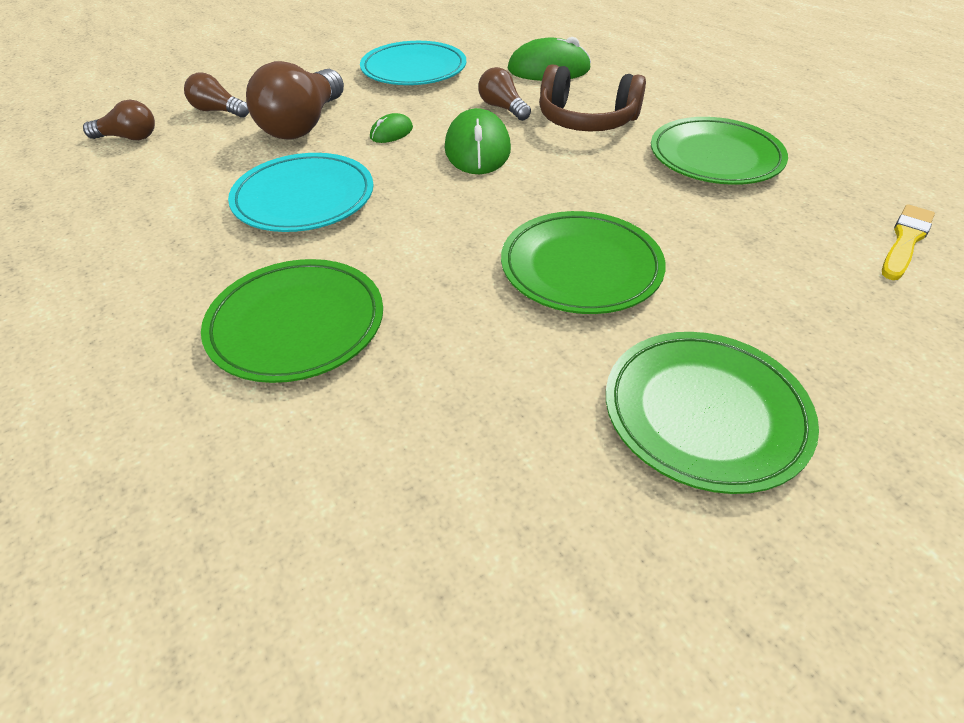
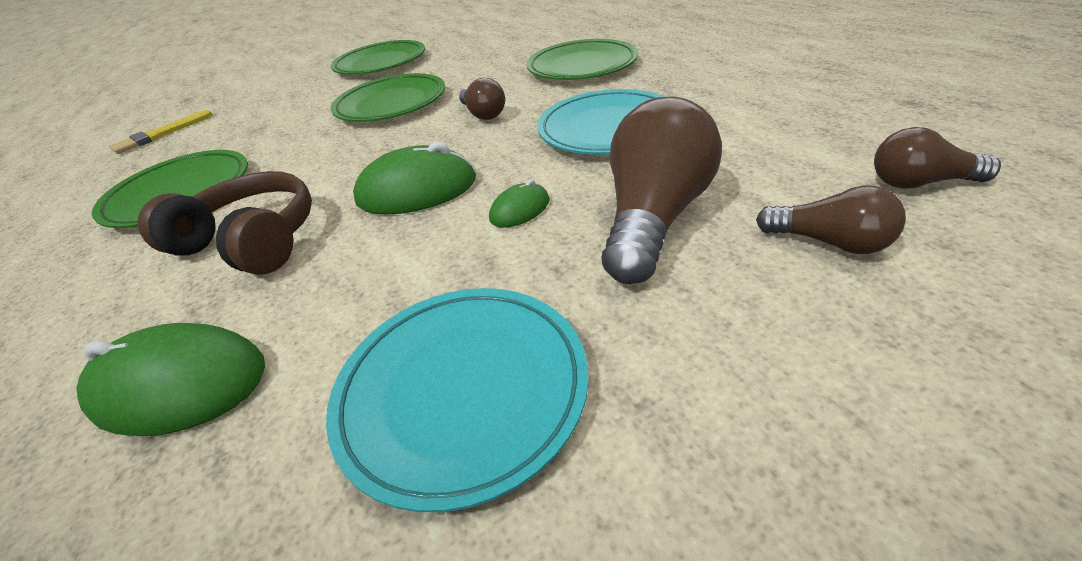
camera: 170 degrees left, 5 degrees down
(477, 149) = (417, 190): green mouse -> green mouse turned 75 degrees clockwise
(502, 108) = (345, 263): brown light bulb -> brown light bulb (483, 114)

